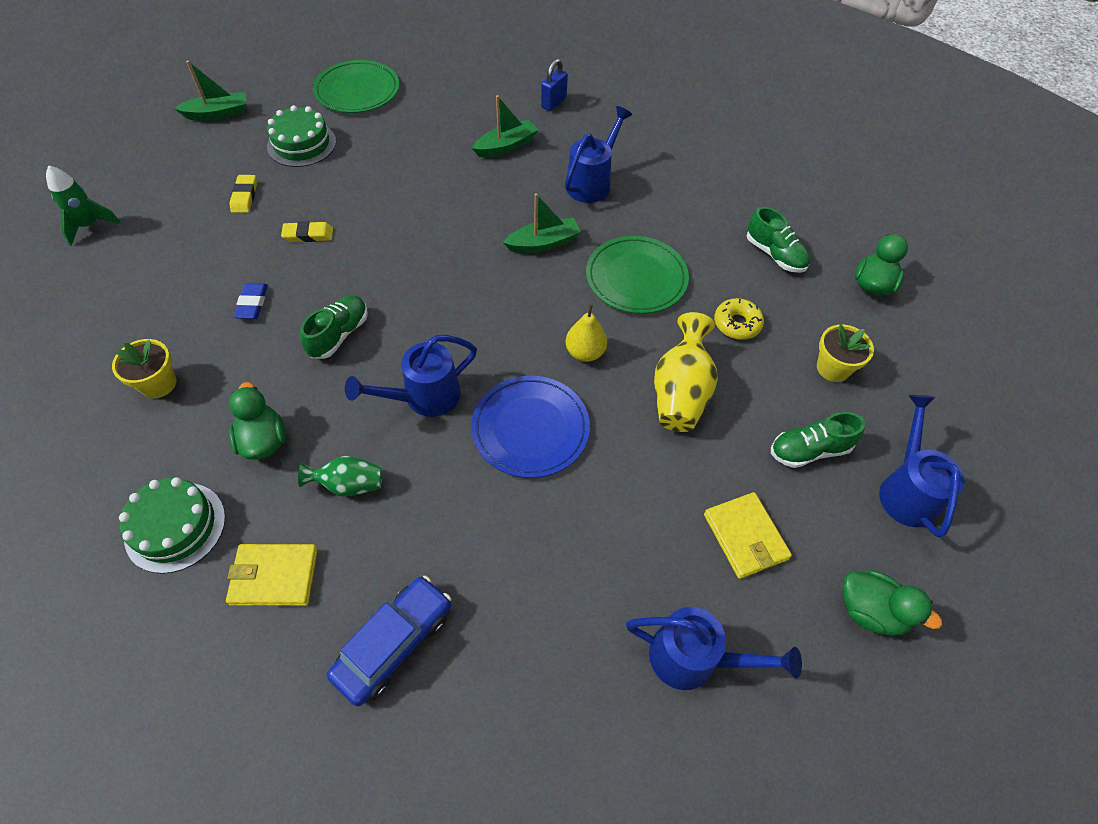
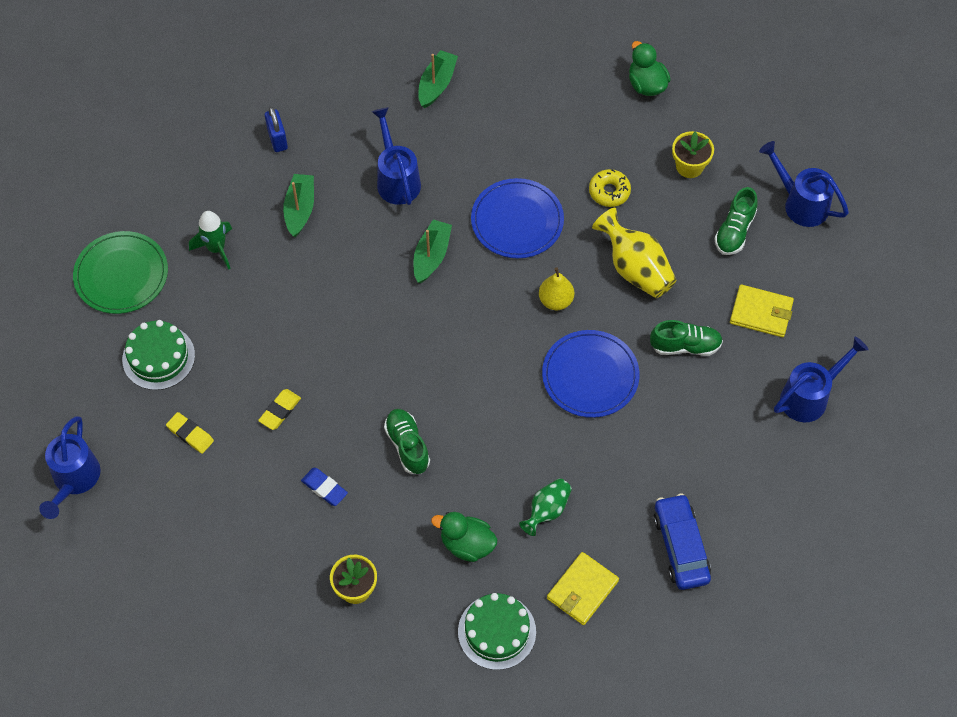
camera: 50 degrees left, 5 degrees up
(90, 226) = (124, 567): green rocket -> green rocket (216, 248)
(218, 114) = (52, 401): green boat -> green boat (437, 84)
(424, 397) = (511, 424): blue watering can -> blue watering can (74, 480)
(636, 278) = (517, 221): green plate -> blue plate
(774, 254) = (571, 119): green shoe -> green shoe (685, 346)
(870, 611) = (852, 287): green duck -> none

